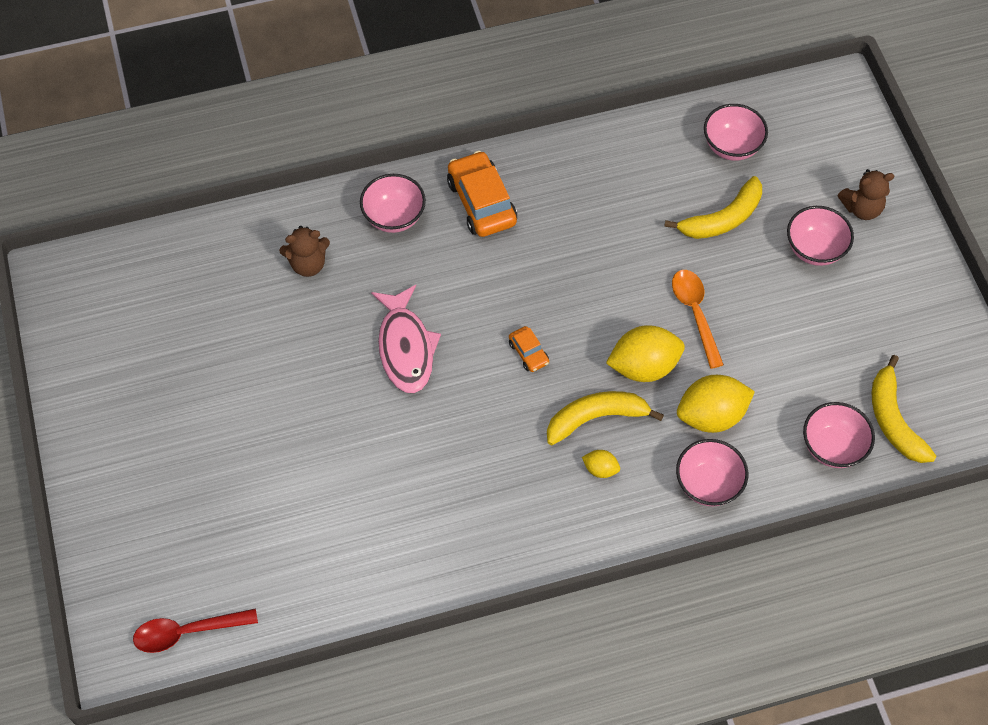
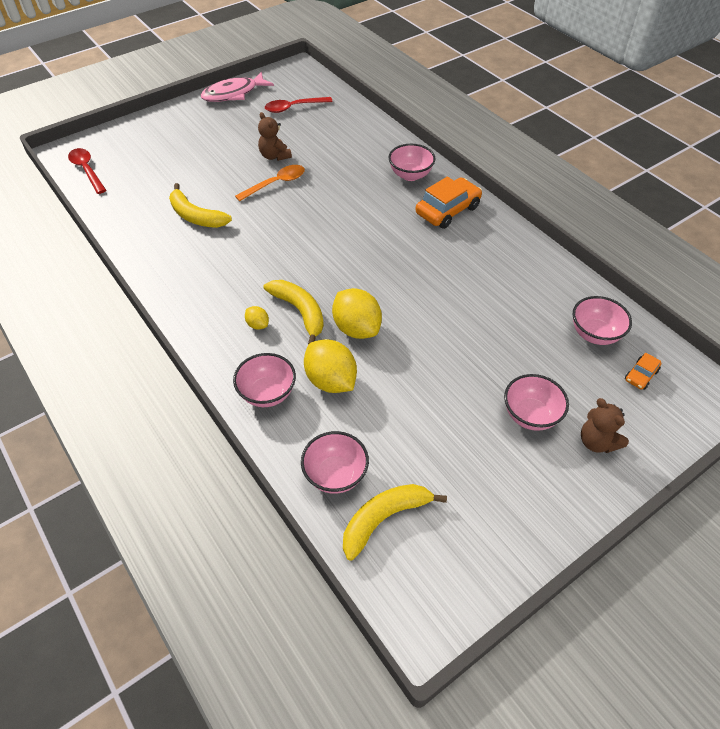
camera: 70 degrees right, 10 degrees down
(164, 310) = (294, 108): none -> red spoon
(308, 264) = (354, 150): brown teddy bear -> brown teddy bear (274, 156)
(406, 347) = (314, 205): pink fish -> pink fish (233, 94)
(528, 353) = (338, 263): orange car -> orange car (641, 375)
(600, 469) = (258, 325): yellow lemon -> yellow lemon turned 45 degrees counterclockwise
(695, 314) = (420, 348): orange spoon -> orange spoon (275, 184)
(722, 219) = (520, 344): yellow banana -> yellow banana (196, 216)

